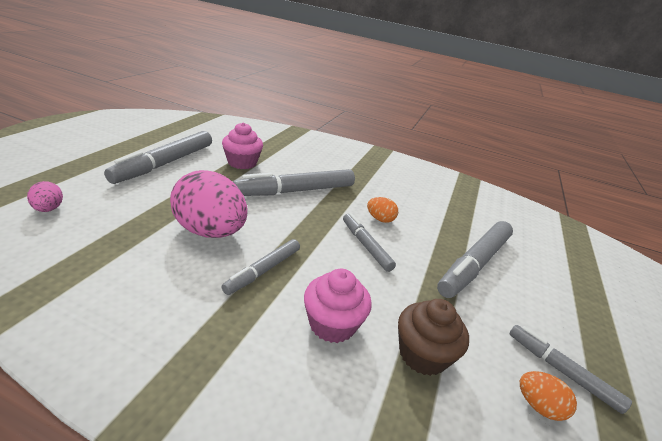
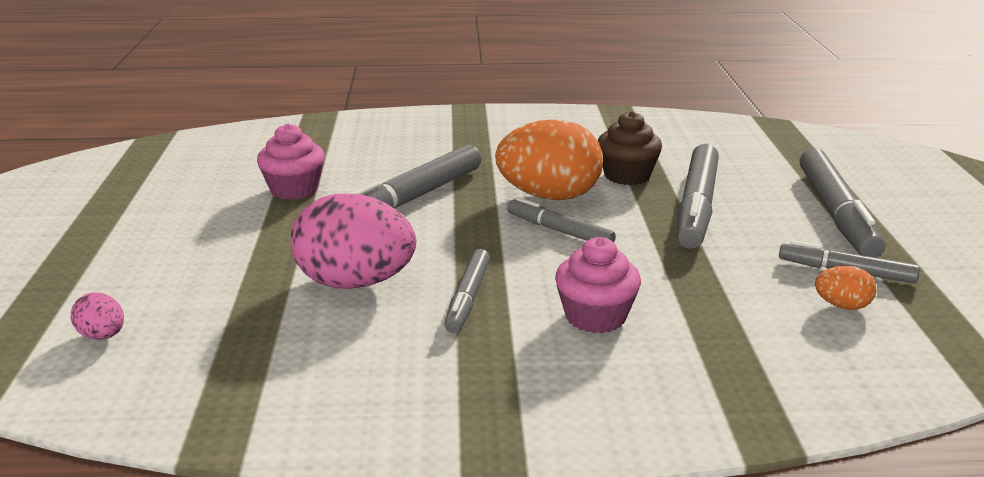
camera: 20 degrees left, 5 degrees down
(165, 163) = (184, 228): grey marker -> grey marker (836, 213)
(380, 219) = (549, 196): orange egg -> orange egg, size x2.25
(422, 354) = (708, 307): brown cupcake -> brown cupcake (627, 175)

